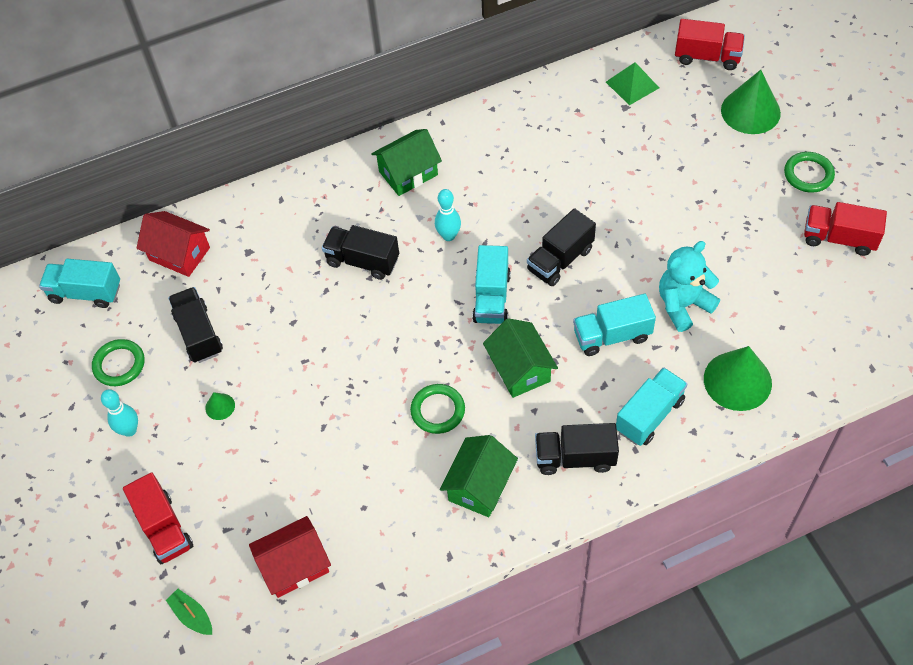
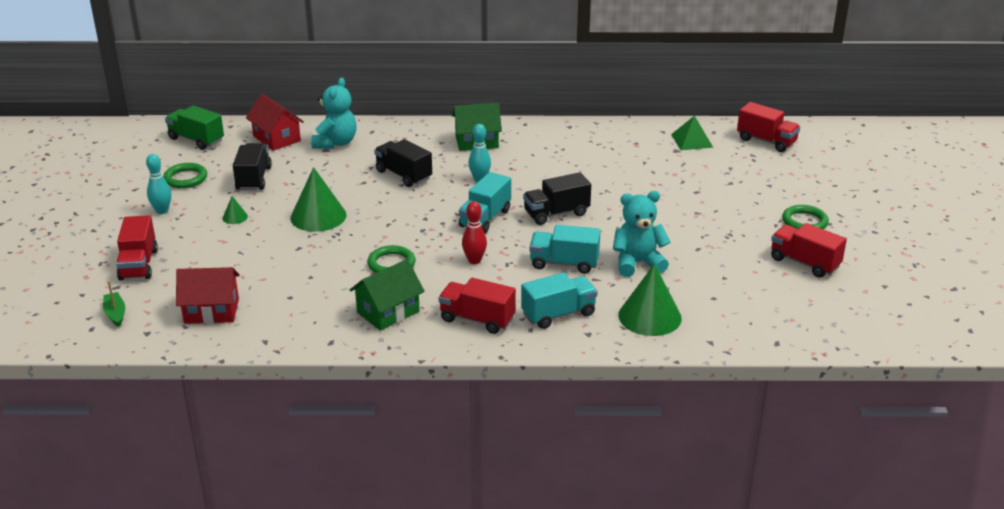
camera: 20 degrees right, 25 degrees down
(86, 293) = (196, 140): turquoise truck -> green truck
(252, 235) = (335, 143): none -> turquoise teddy bear
(520, 369) = (474, 260): green house -> red bowling pin
(575, 457) = (477, 319): black truck -> red truck
(750, 111) = (781, 177): green cone -> green cone (318, 216)

